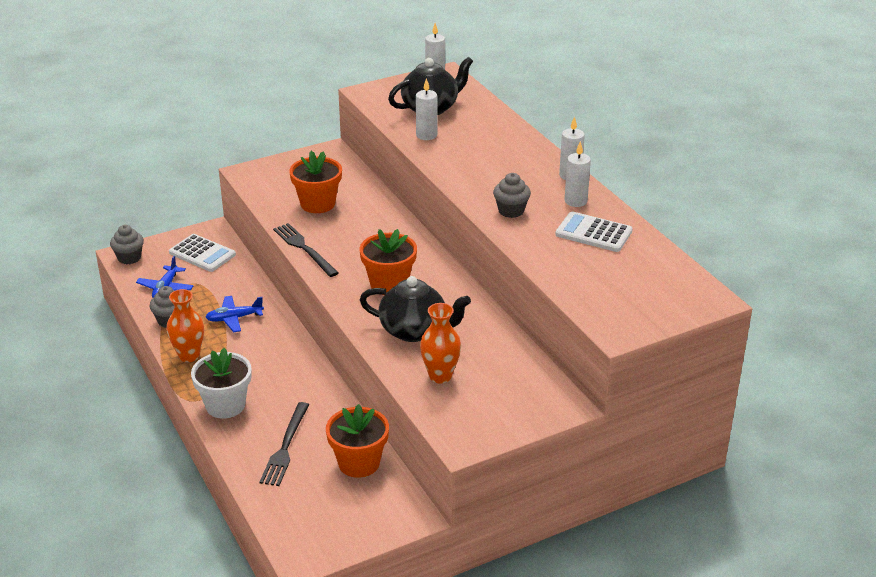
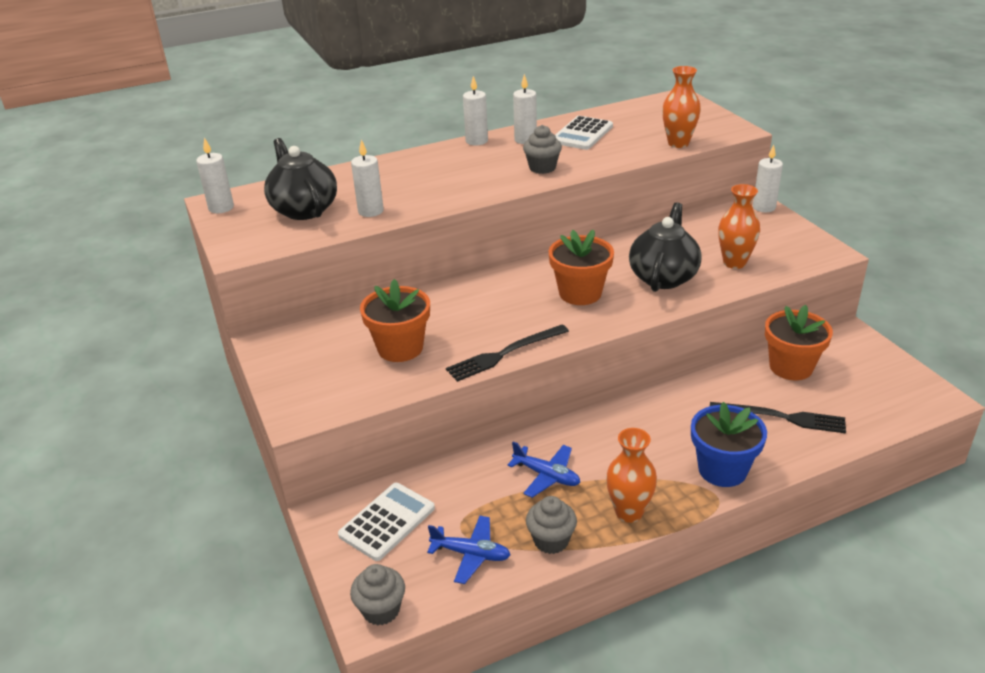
camera: 85 degrees left, 0 degrees up
(225, 405) = (722, 470): white flower pot -> blue flower pot
(234, 318) = (546, 476): blue plane -> blue plane turned 45 degrees counterclockwise
(562, 409) = (764, 207): none -> white candle
(575, 290) = (678, 143): none -> orange vase

